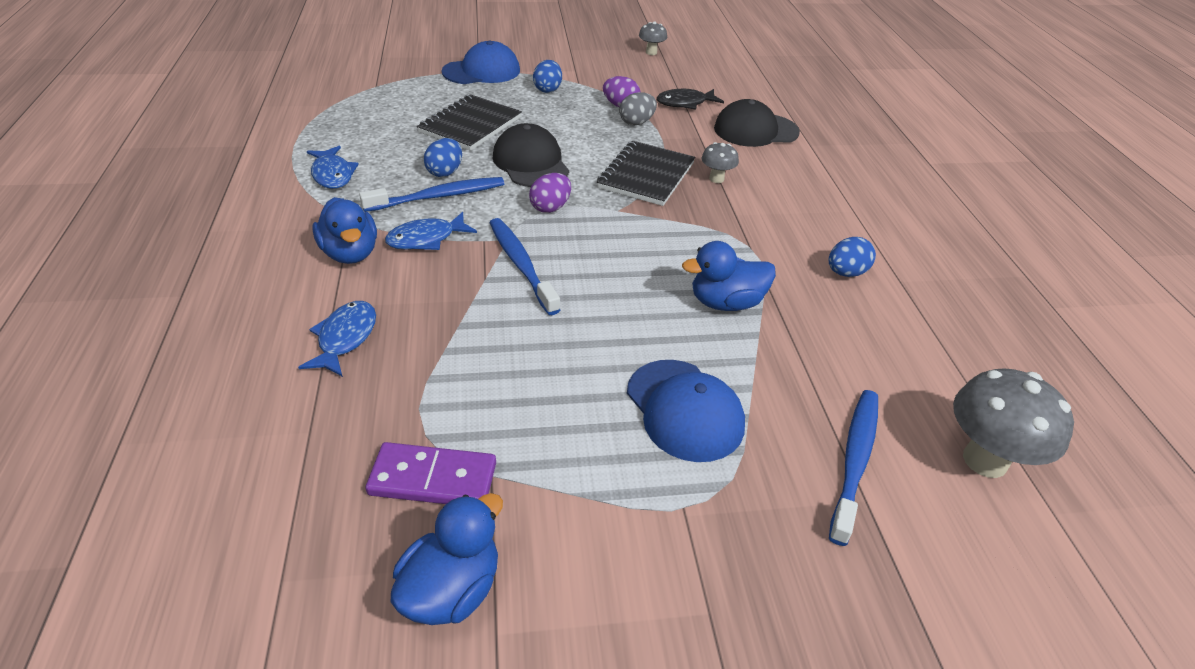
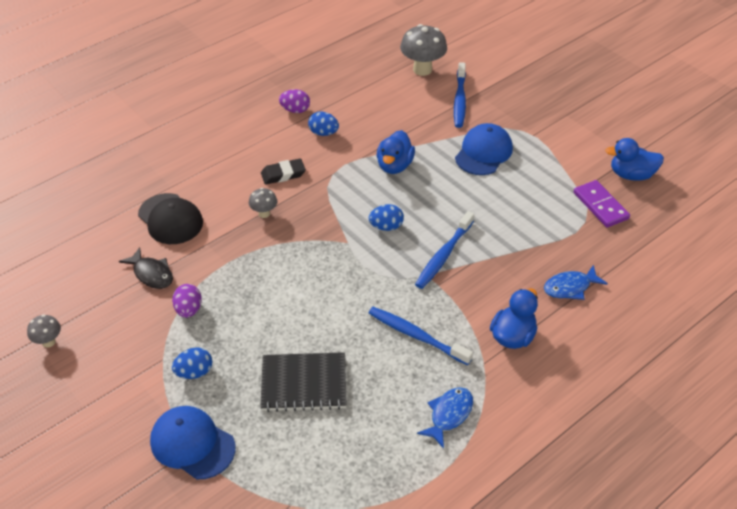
camera: 120 degrees left, 5 degrees up
(426, 239) = (464, 311): blue fish -> none
(445, 172) = (384, 353): blue egg -> blue egg (386, 227)
(531, 163) = (328, 314): black cap -> none
(550, 207) = (374, 274): purple egg -> purple egg (295, 110)
(636, 122) = (212, 287): grey egg -> none
(646, 175) = (291, 247): black notebook -> none
(725, 303) = (394, 166): blue duck -> blue duck turned 60 degrees clockwise
(778, 213) = (283, 174): none -> black eraser
(854, 461) = (460, 100): blue toothbrush -> blue toothbrush turned 75 degrees counterclockwise

